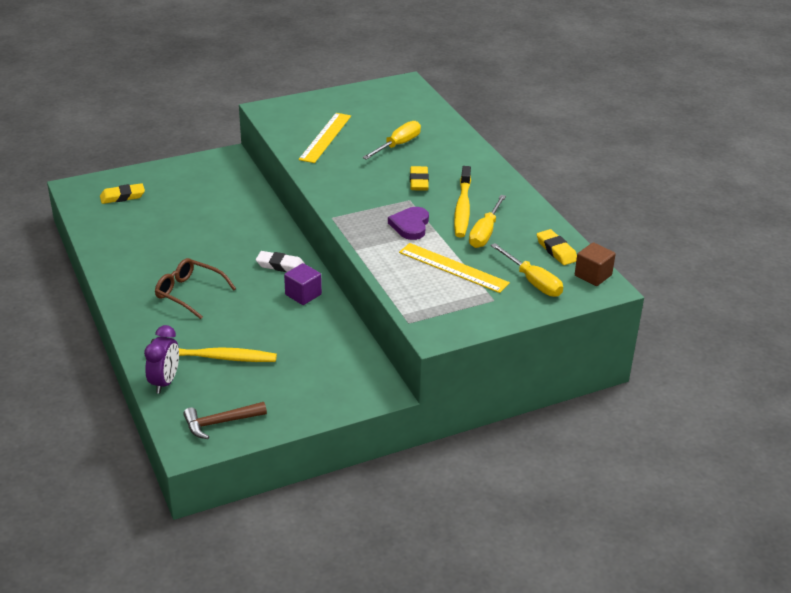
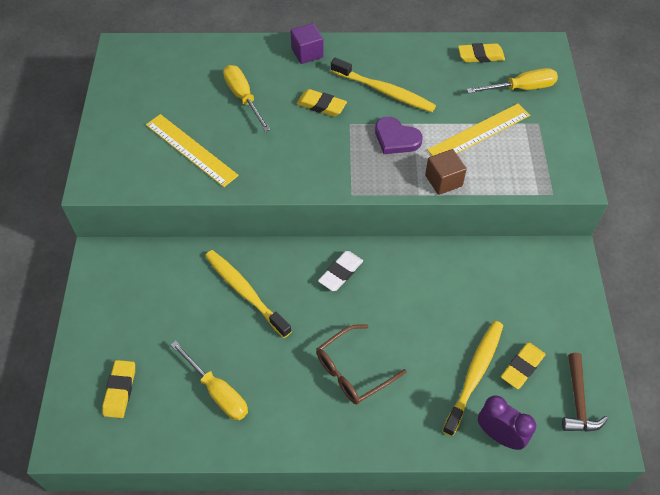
camera: 65 degrees left, 20 degrees up
(234, 225) = (245, 292): none -> yellow toothbrush
(239, 383) = (522, 367): none -> yellow eraser
(303, 294) = (399, 269): purple cube -> purple cube (307, 53)
(485, 233) = (432, 91): yellow screwdriver -> yellow screwdriver (217, 391)
(593, 275) = (526, 48): brown cube -> brown cube (443, 181)

